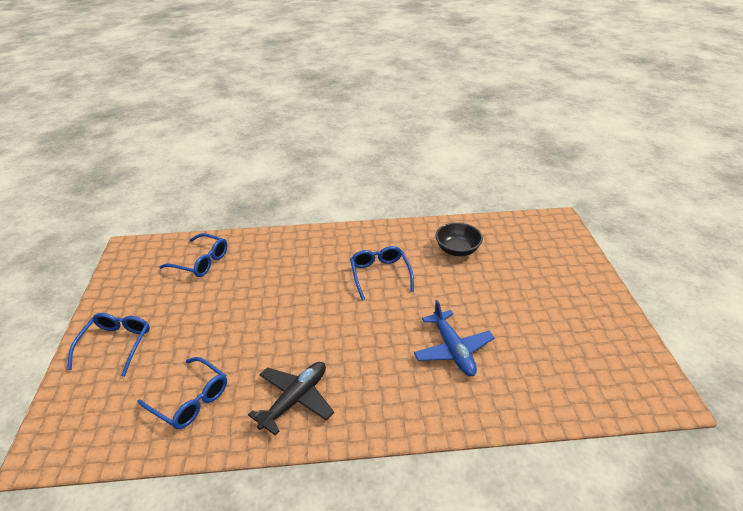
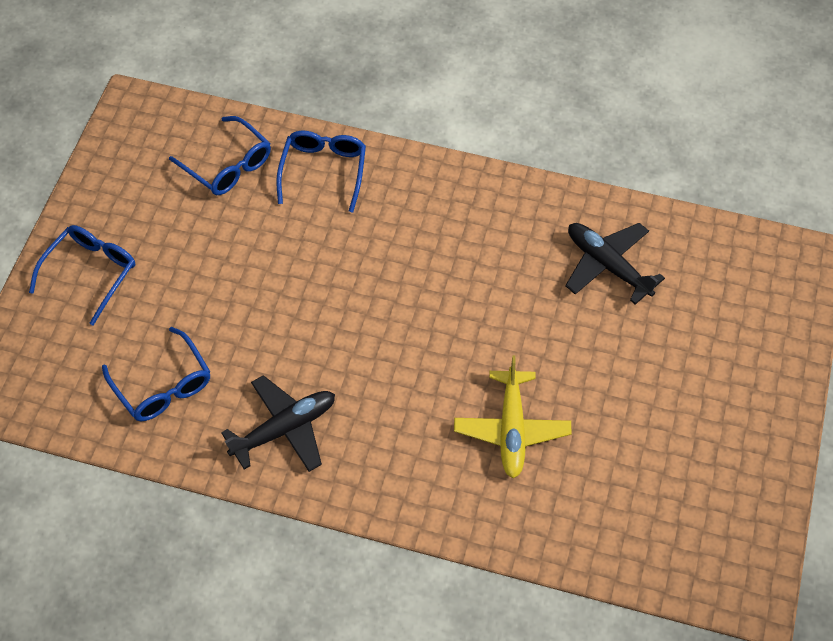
camera: 20 degrees right, 20 degrees up
(380, 274) = (471, 273): blue glasses -> blue glasses (323, 171)
(453, 350) = (511, 429): blue plane -> yellow plane
(457, 250) = (607, 265): black bowl -> black plane

